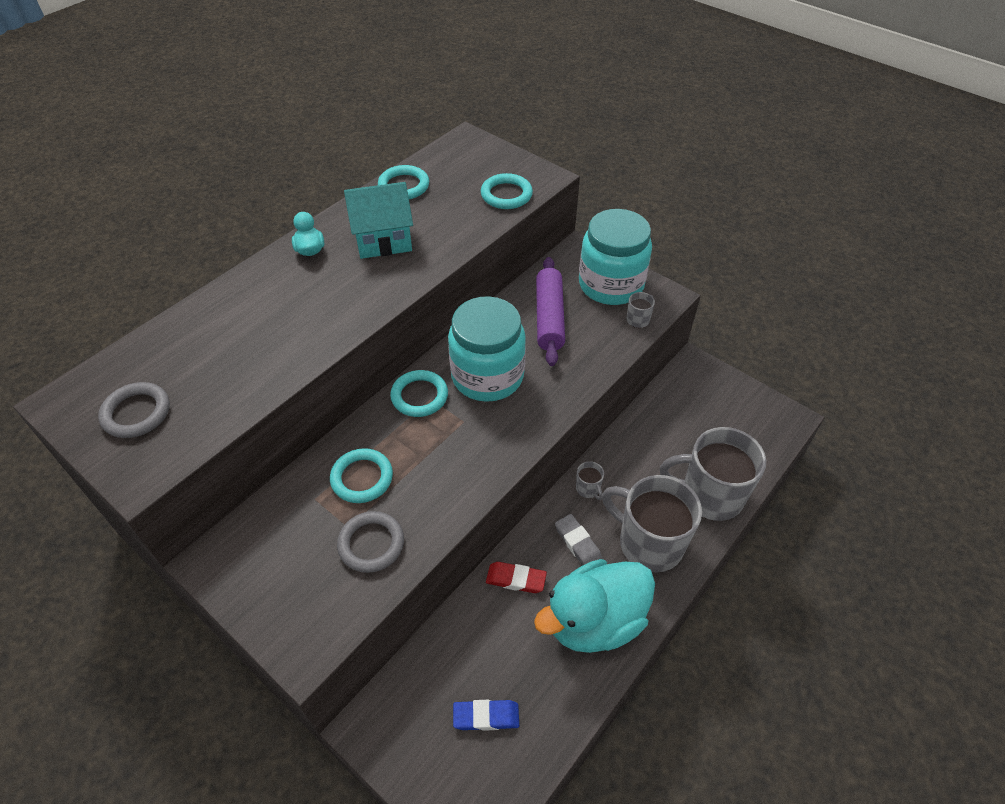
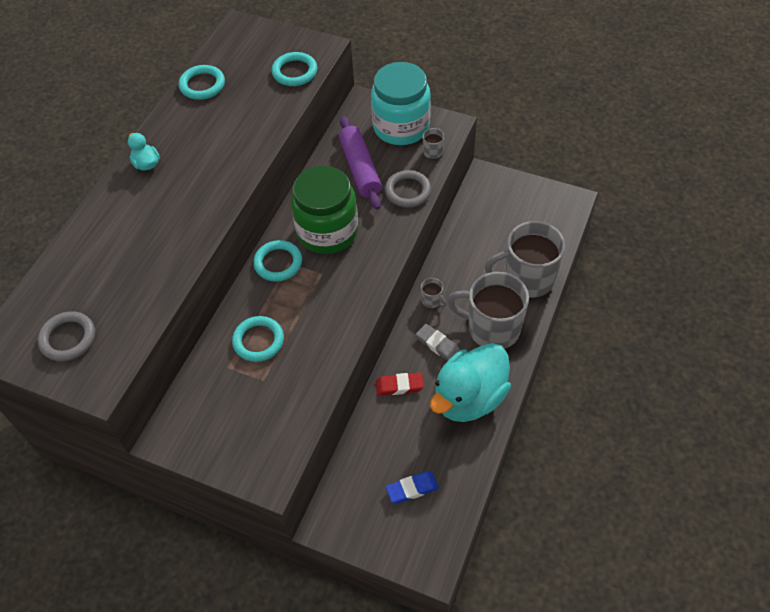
camera: 15 degrees left, 5 degrees up
(371, 544) = (287, 387): grey ring -> grey ring (408, 191)
(383, 240) = (206, 139): turquoise house -> none
(487, 376) = (327, 231): turquoise jar -> green jar

